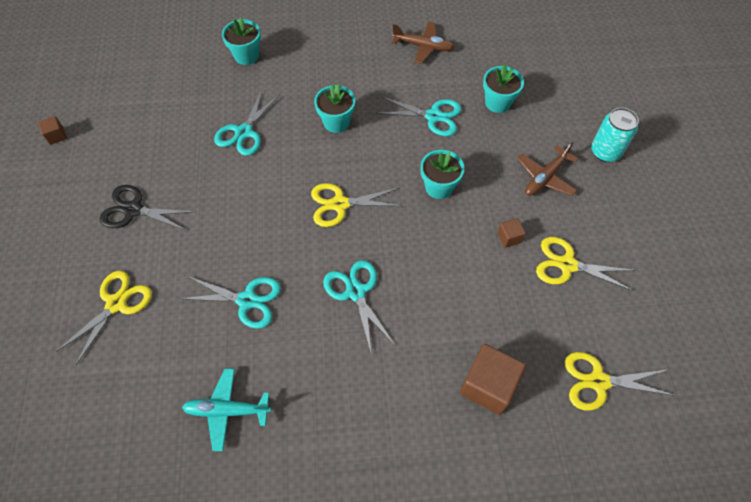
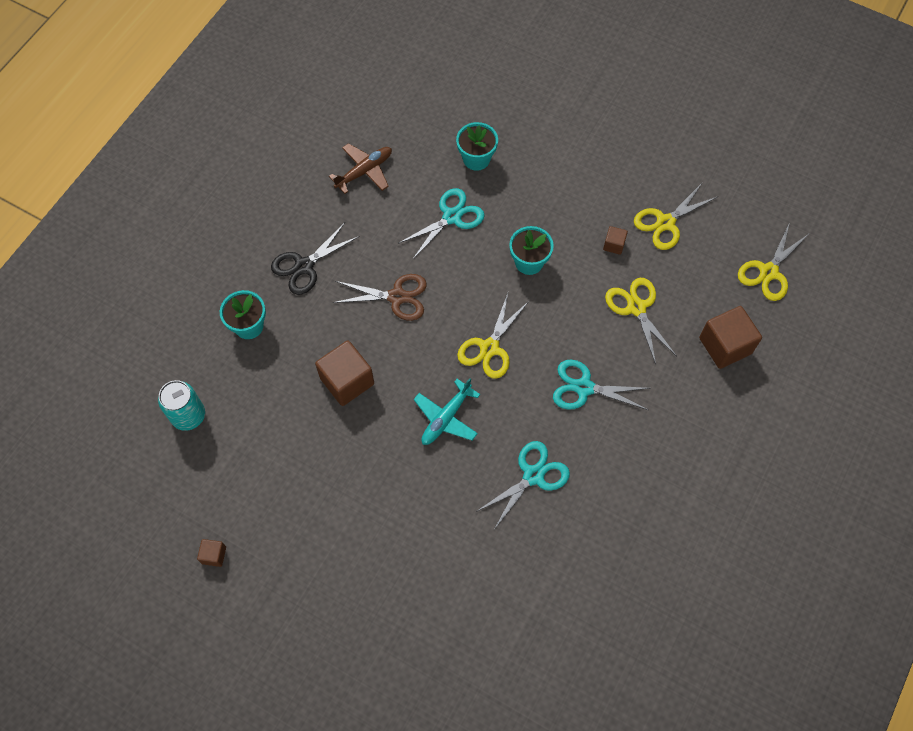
camera: 55 degrees left, 5 degrees up
(117, 304) = (461, 585): yellow scissors -> yellow scissors (636, 307)
(133, 210) = (366, 523): black scissors -> black scissors (304, 266)
(227, 410) = (624, 544): turquoise plane -> turquoise plane (446, 418)
(244, 132) = (347, 381): turquoise scissors -> brown cube
(336, 122) = (397, 297): turquoise flower pot -> brown scissors
(545, 177) = (578, 179): brown plane -> none
(605, 152) = (586, 120): turquoise can -> turquoise can (188, 415)

